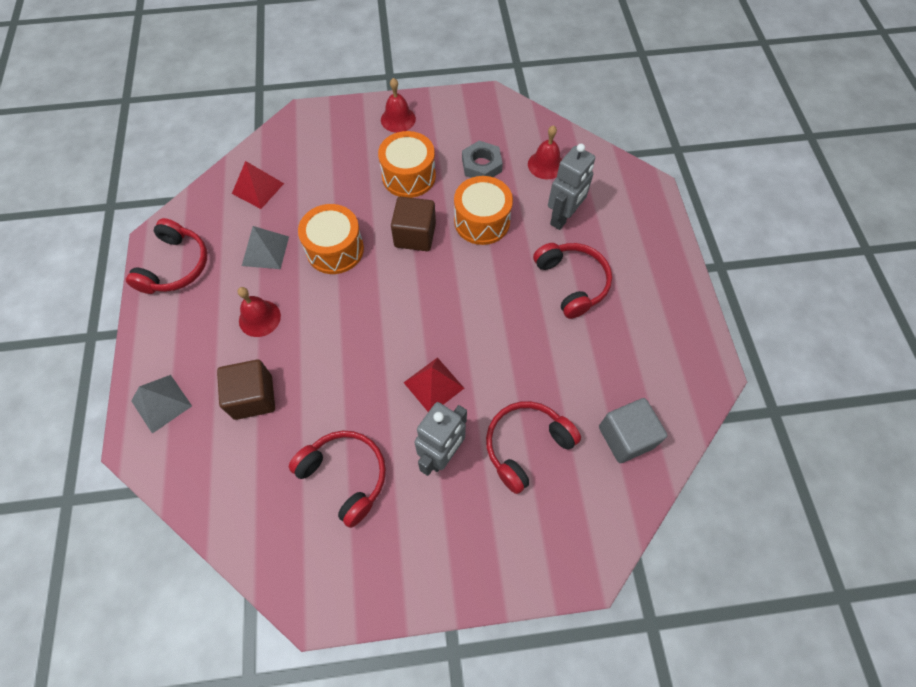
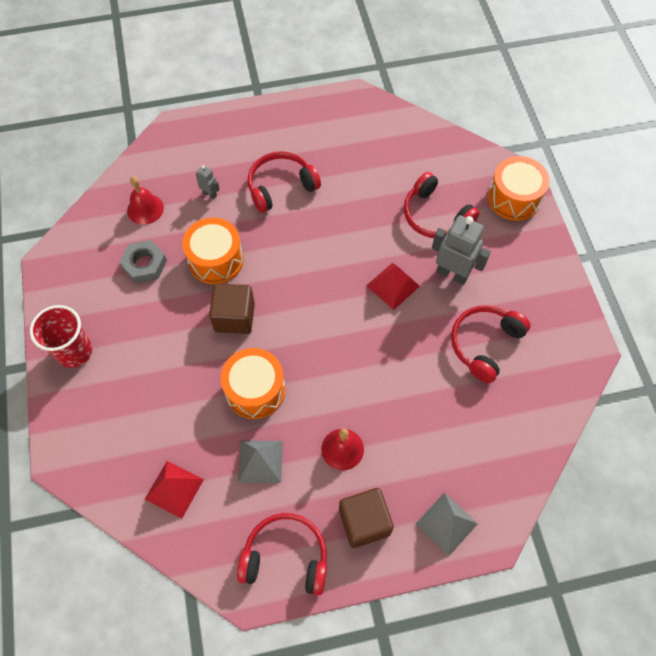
camera: 95 degrees left, 0 degrees up
(253, 397) = (427, 436): brown cube -> brown cube (364, 522)
(398, 119) = (74, 351): red bell -> red cup
(409, 176) = (158, 331): orange drum -> orange drum (513, 198)
(563, 217) = (210, 194): grey robot -> grey robot, size x0.48
(626, 437) = (416, 152): grey cube -> none

